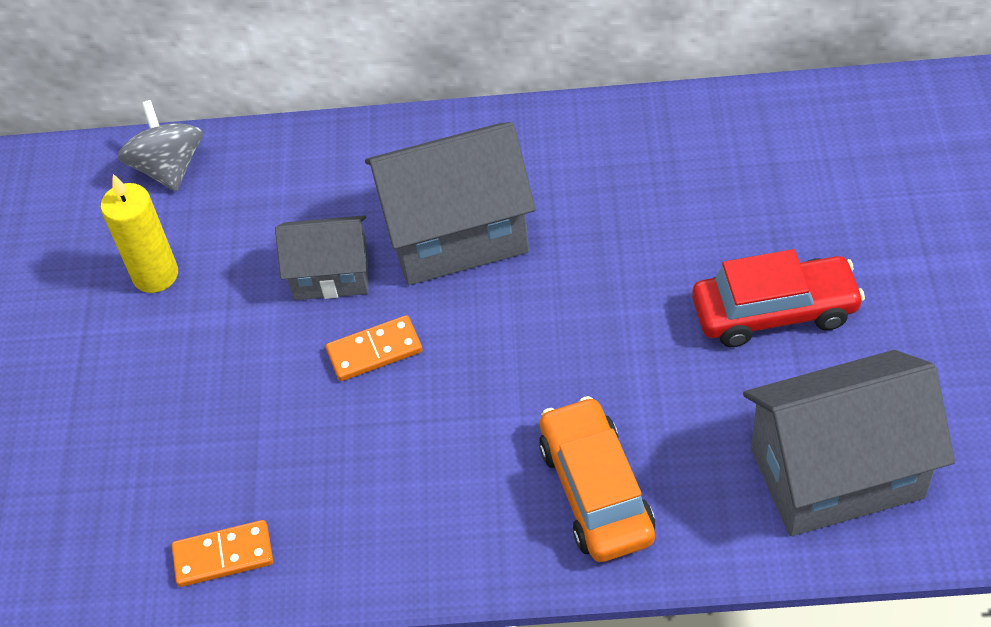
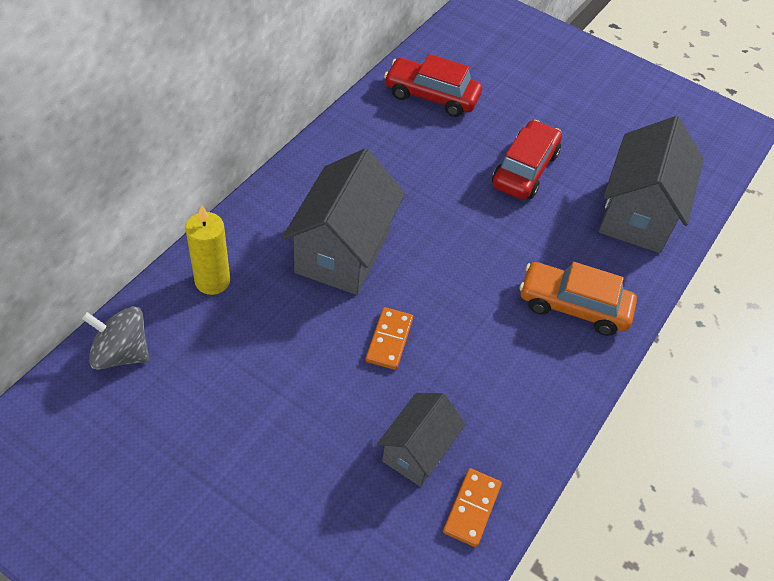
camera: 65 degrees left, 0 degrees up
(155, 275) = (207, 415): yellow candle -> yellow candle (212, 281)
(331, 275) = (310, 325): grey house -> grey house (418, 451)
(792, 149) = (431, 96): none -> red car

